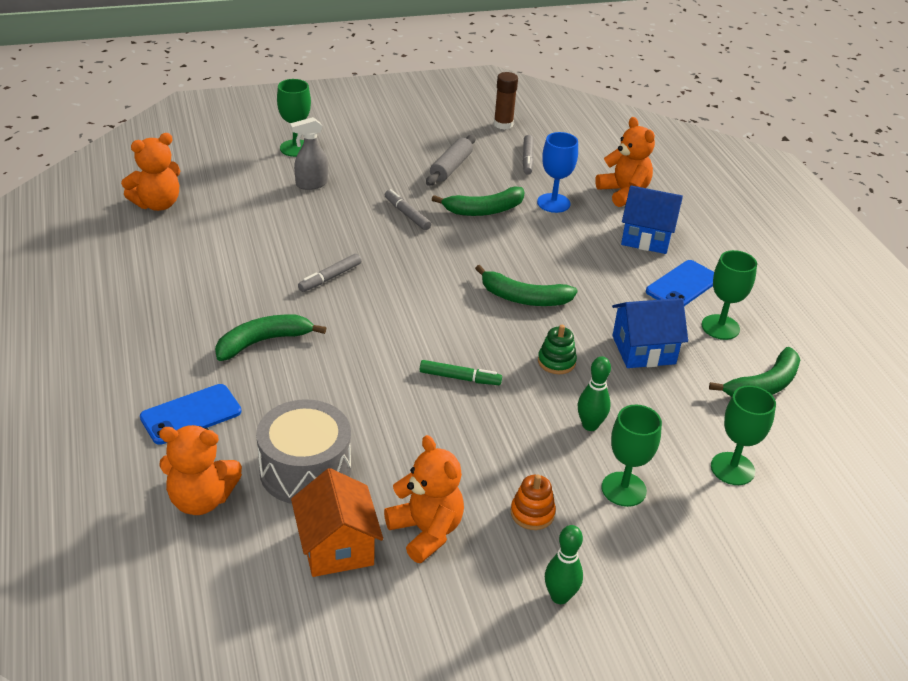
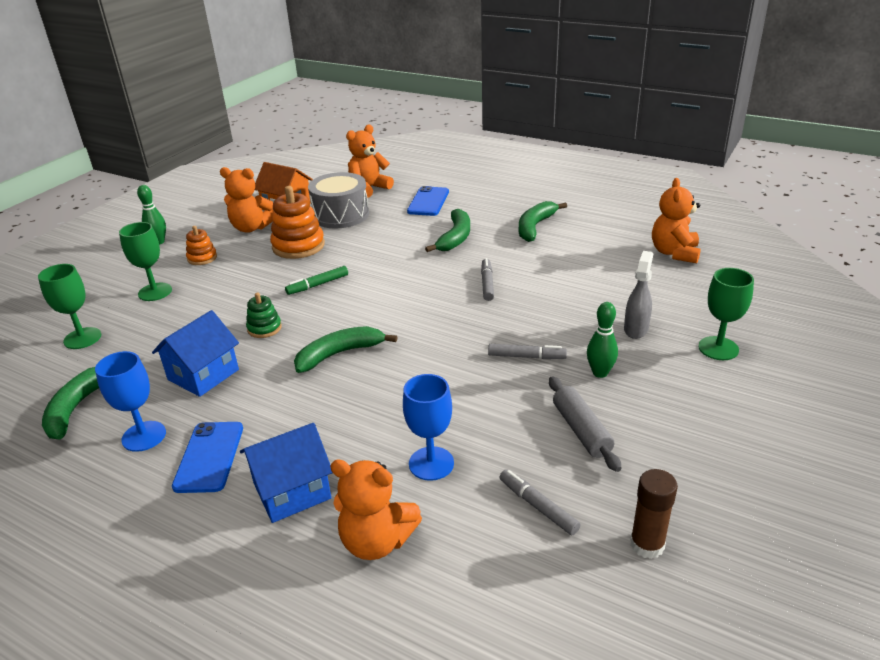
camera: 140 degrees right, 5 degrees down
(413, 450) = (298, 246): none -> orange stacking toy
(484, 210) = (478, 406): green banana -> green banana (535, 227)
(590, 425) = (204, 308): green bowling pin -> green bowling pin (600, 373)
(720, 327) = (144, 436): green goblet -> blue goblet

